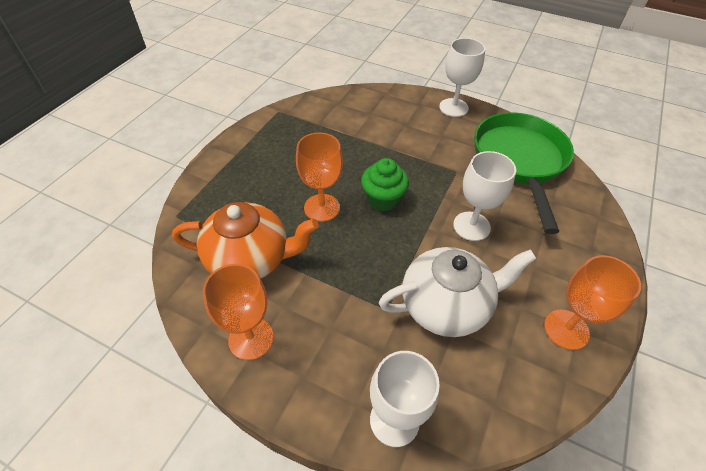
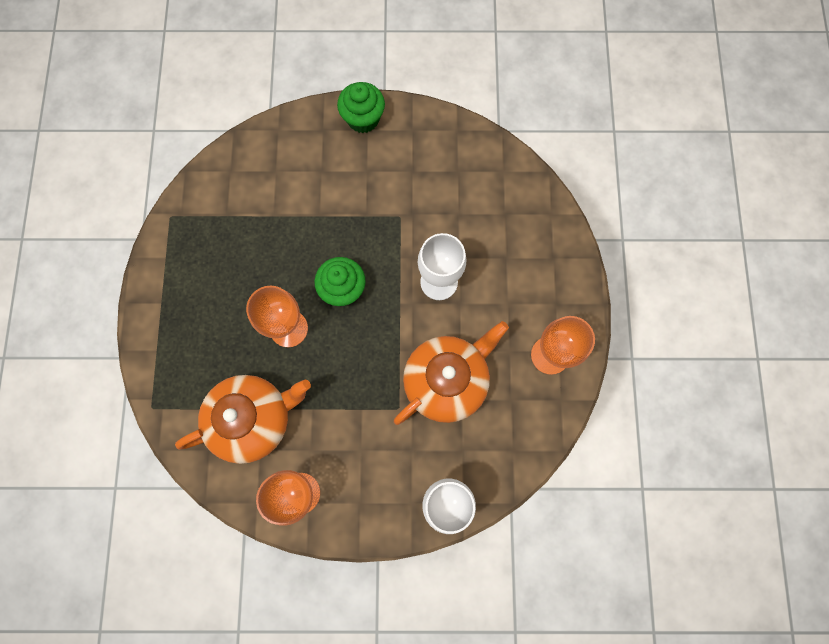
camera: 25 degrees left, 25 degrees up
(446, 305) = (447, 381): white teapot -> orange teapot
(453, 107) = (363, 119): white goblet -> green cupcake
(519, 161) = (458, 172): green pan -> none

